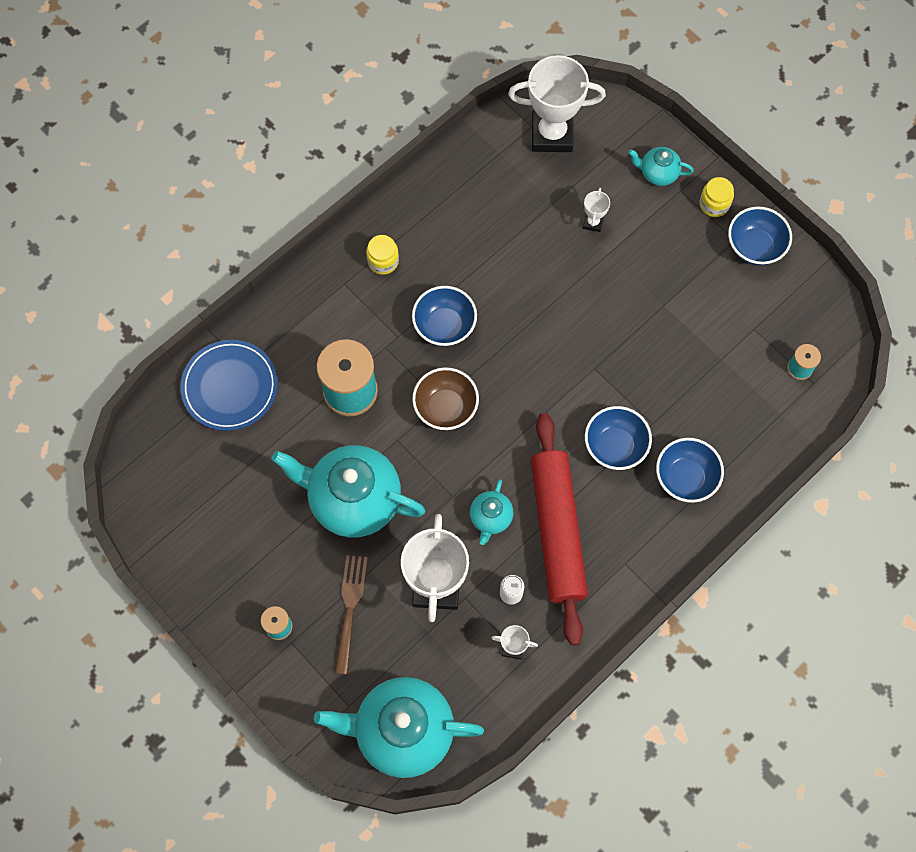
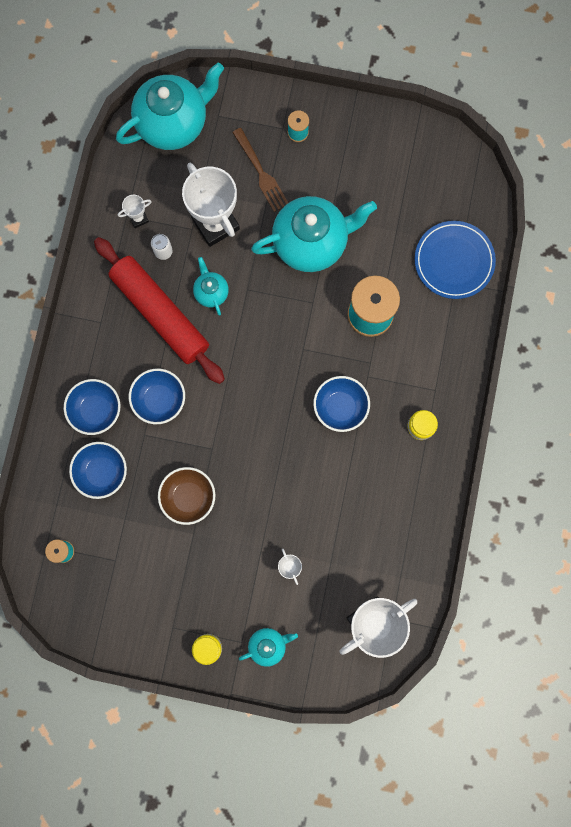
camera: 145 degrees right, 10 degrees up
(445, 407) = (296, 347): brown bowl -> brown bowl (188, 497)
(754, 247) = (154, 631): blue bowl -> blue bowl (102, 472)

